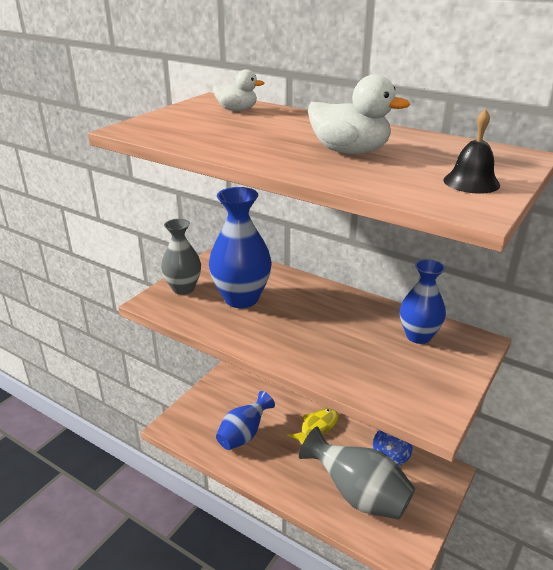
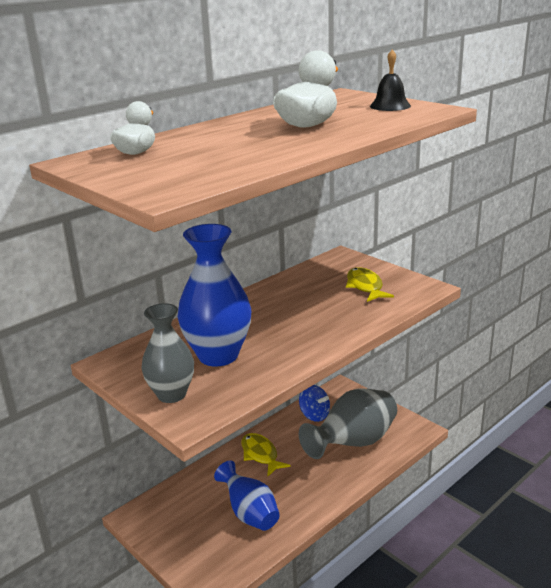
camera: 75 degrees left, 5 degrees down
(409, 367) = (365, 286): none -> yellow fish
(418, 336) = (325, 276): blue vase -> none

